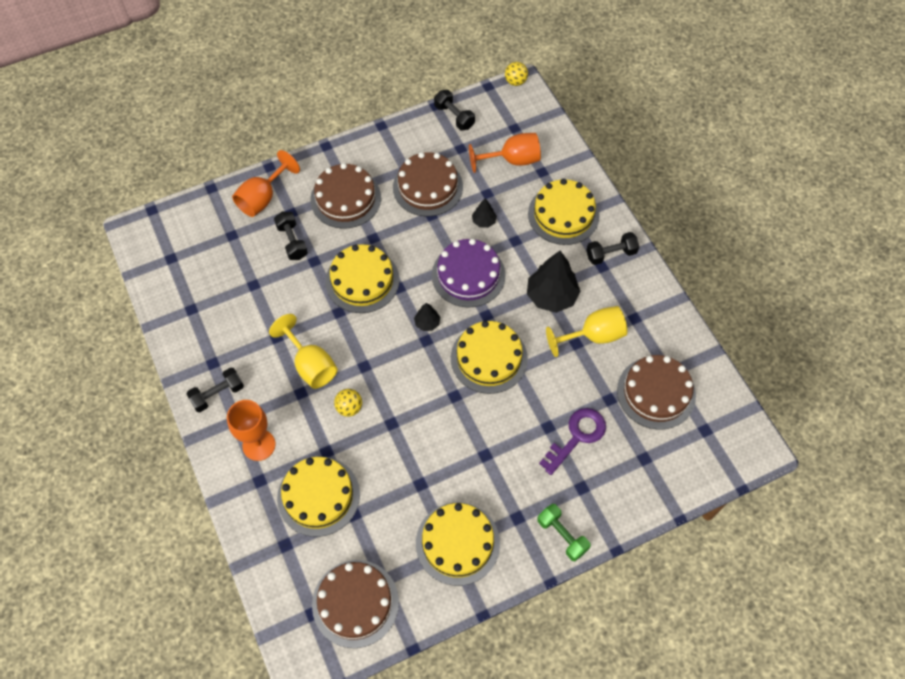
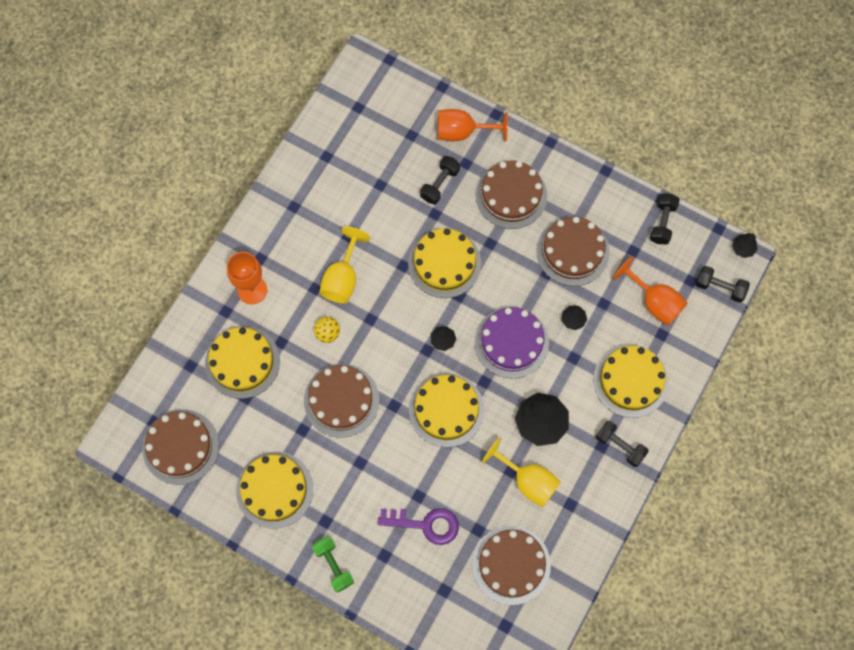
camera: 55 degrees right, 10 degrees up
(217, 394) = (271, 230): black dumbbell -> black dumbbell (720, 287)
(418, 435) = (341, 400): none -> brown cake
(515, 81) = (743, 248): yellow ball -> black tree
(562, 535) = (334, 565): green dumbbell -> green dumbbell turned 45 degrees counterclockwise

